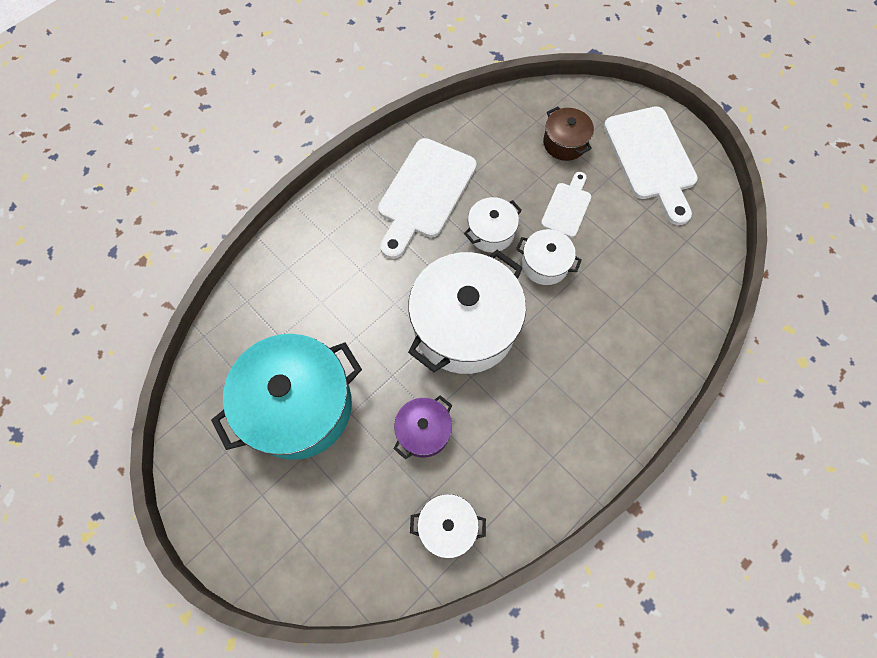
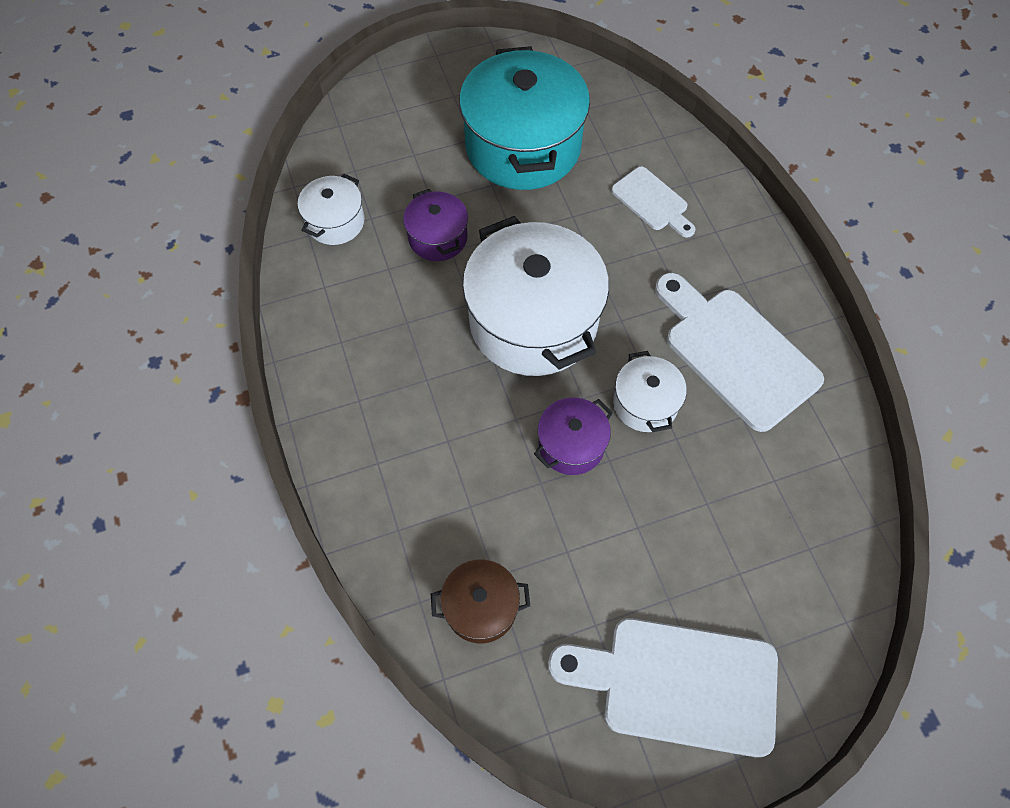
camera: 115 degrees right, 5 degrees down
(545, 264) = (571, 445): white pot -> purple pot
(564, 143) = (753, 568): brown pot -> brown pot (481, 607)
(567, 207) = (644, 515): white cutting board -> white cutting board (652, 201)

